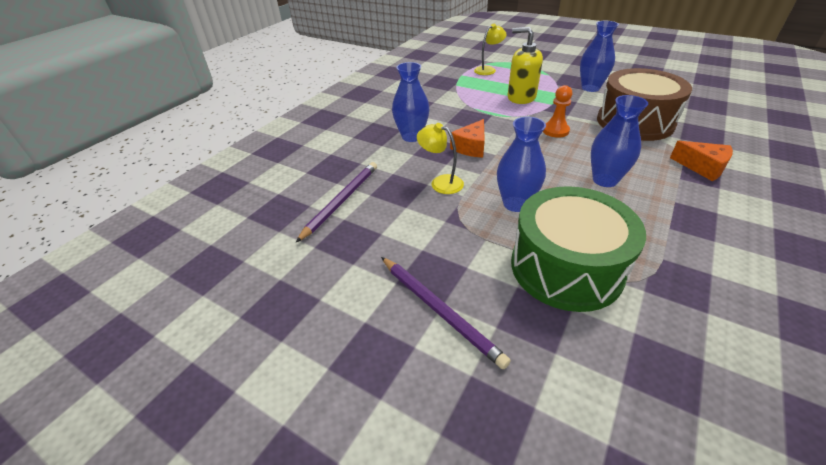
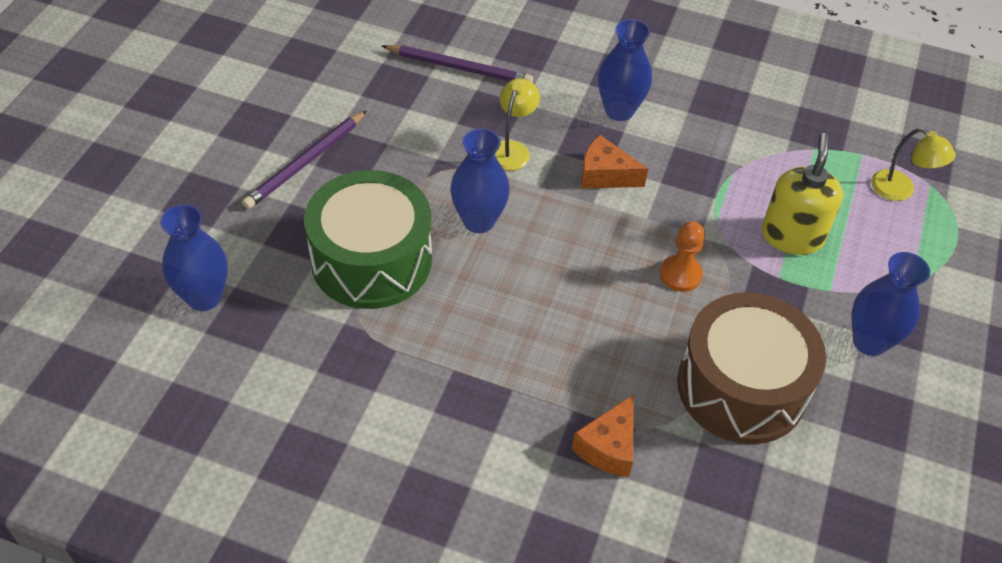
camera: 75 degrees right, 10 degrees up
(605, 180) = (549, 318): blue vase -> blue vase (204, 297)

